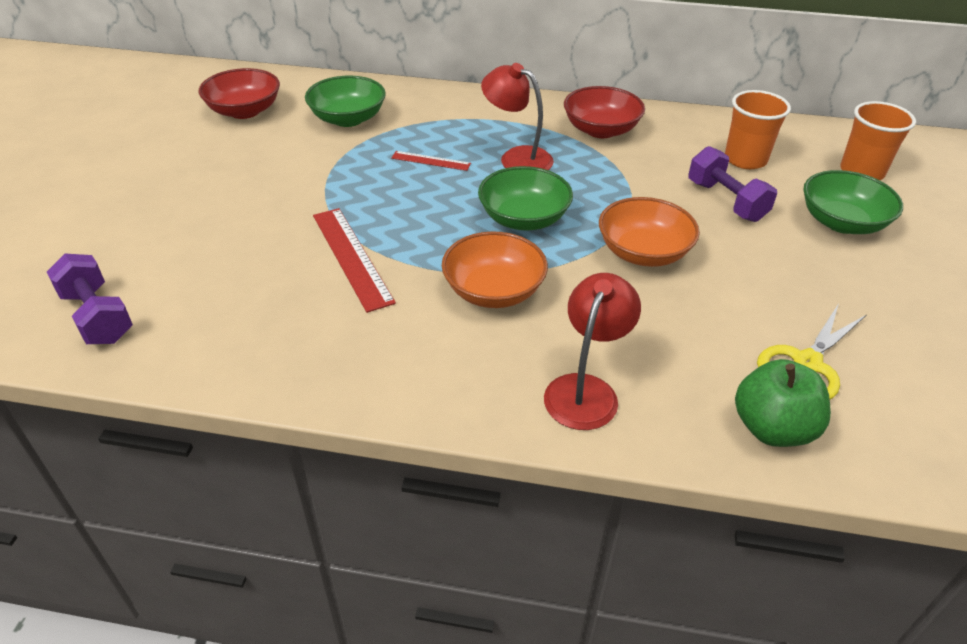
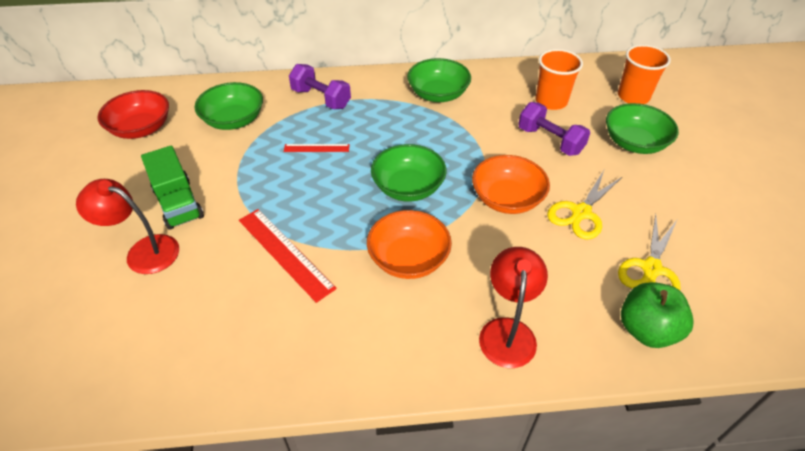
camera: 15 degrees left, 5 degrees up
(97, 317) = (85, 362): purple dumbbell -> purple dumbbell (321, 98)
(254, 188) = (178, 203): none -> green truck
(517, 157) = (383, 132): red lamp -> red lamp (143, 251)
(601, 130) = (438, 94): red bowl -> green bowl
(735, 284) = (581, 212): none -> yellow scissors

